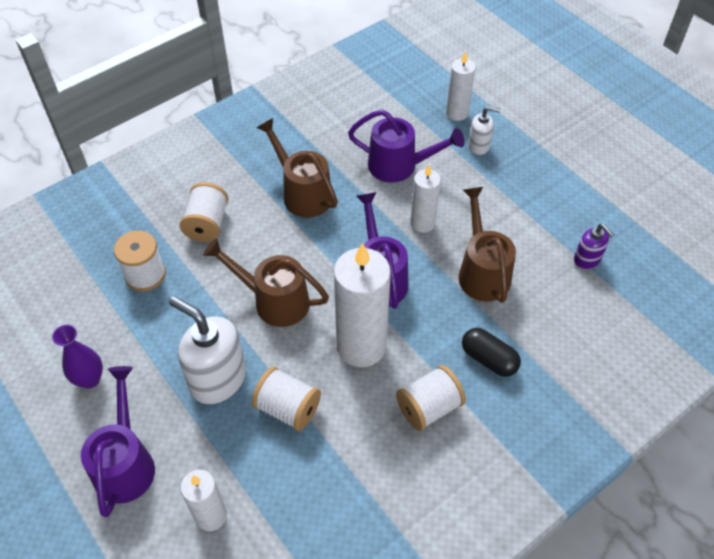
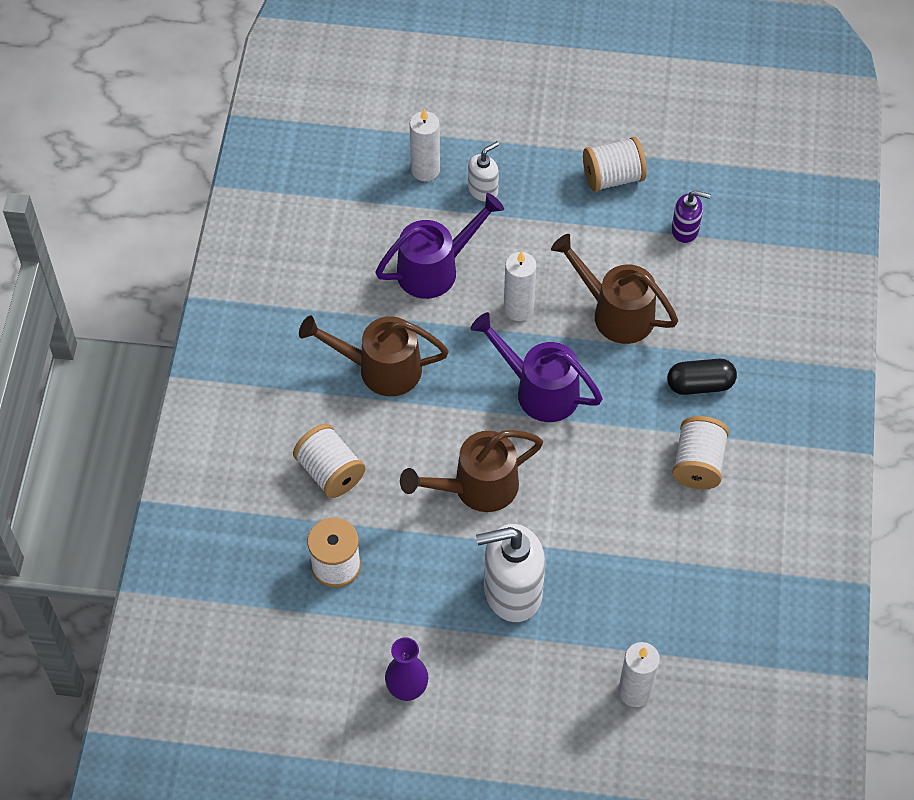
camera: 45 degrees left, 5 degrees up
(126, 462) = (522, 718): purple watering can -> none
(288, 408) = (594, 562): white spool -> white spool (612, 177)
(361, 346) = (592, 462): white candle -> none

